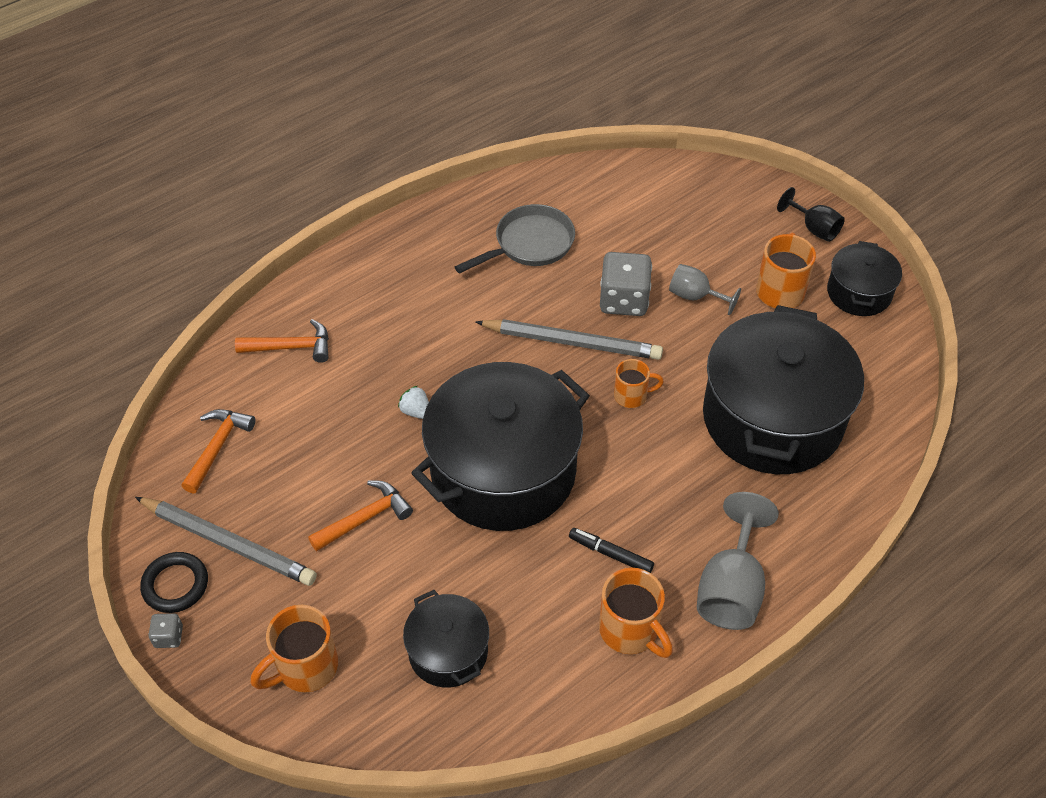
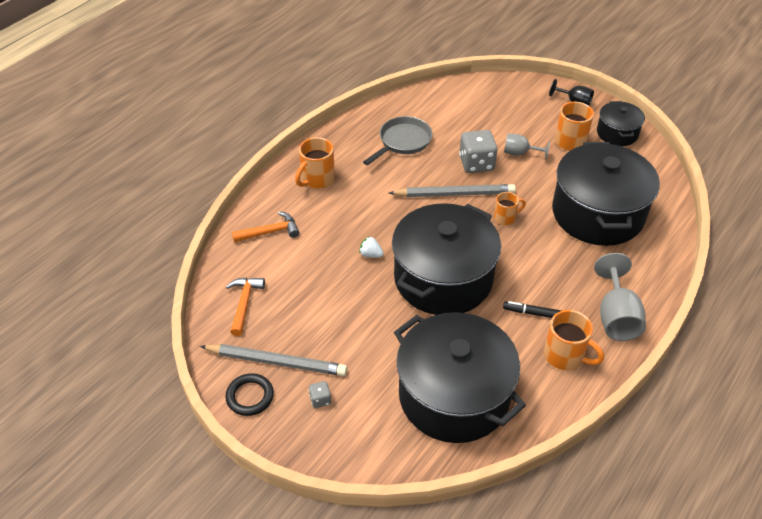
camera: 15 degrees left, 5 degrees down
(169, 637) = (258, 431): grey dice -> grey dice (320, 399)
(305, 667) = (362, 428): orange mug -> orange mug (317, 179)
(365, 518) = (364, 326): orange hammer -> none
(448, 652) = (454, 396): black pot -> black pot, size x2.02

